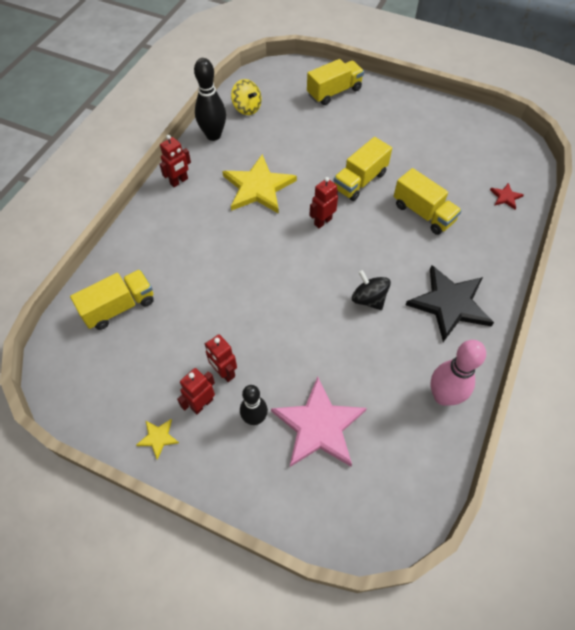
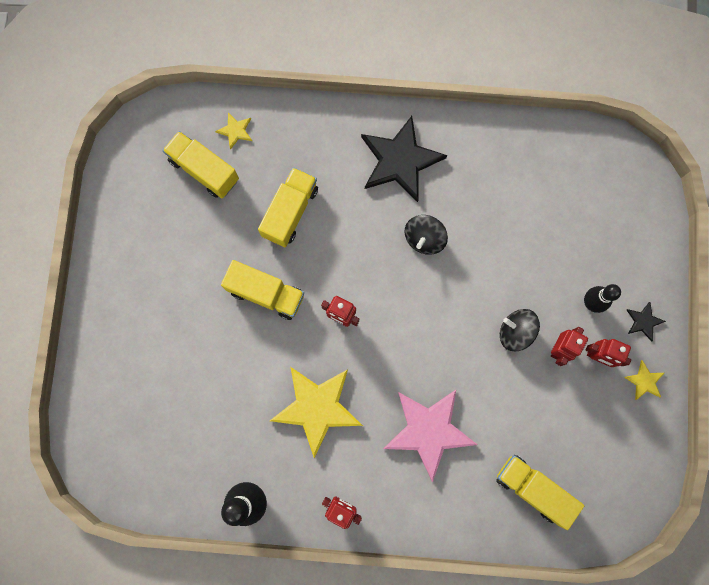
camera: 110 degrees left, 20 degrees up
(215, 462) = (643, 321): none -> black star
(247, 108) = (186, 476): yellow spinning top -> none
(255, 341) = (515, 332): none -> black spinning top
(319, 426) = (574, 244): pink star -> pink star (429, 430)
(334, 92) = (118, 372): yellow truck -> yellow truck (204, 170)
(443, 396) = (502, 146): pink bowling pin -> none
(505, 197) = (235, 131): red star -> yellow star

